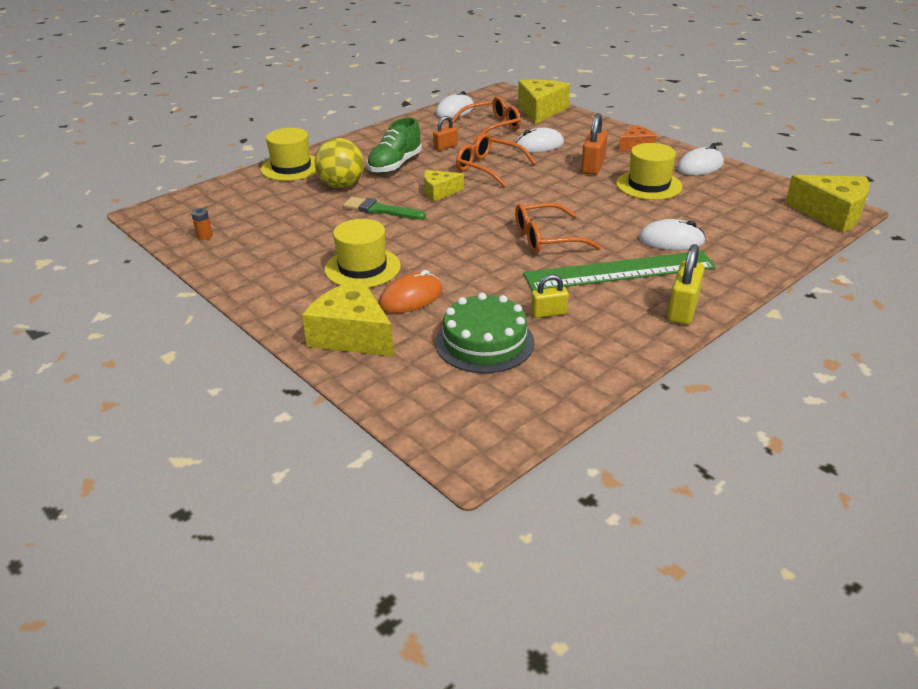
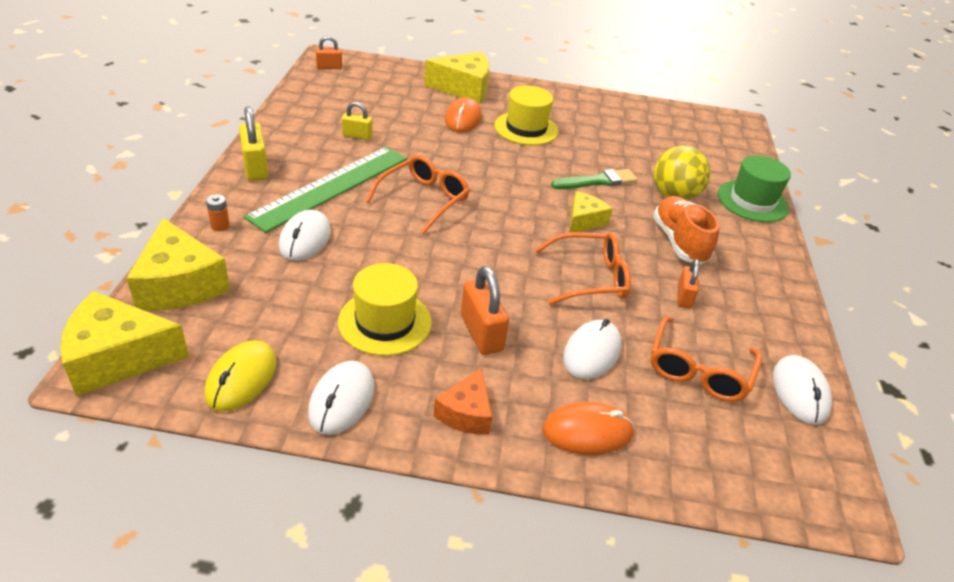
camera: 135 degrees right, 5 degrees up
(204, 236) = (667, 118): orange battery -> orange battery (220, 226)
(291, 167) = (752, 201): yellow hat -> green hat
(395, 165) = (679, 242): green shoe -> orange shoe
(484, 342) = (380, 106): green cake -> none
(487, 433) = (329, 67): none -> orange padlock
(541, 111) = (701, 461): yellow cheese -> yellow cheese (180, 284)
(548, 313) = (357, 136): yellow padlock -> yellow padlock turned 60 degrees clockwise
(581, 128) = (587, 432): none -> orange mouse
(671, 240) = (305, 239): white mouse -> white mouse turned 45 degrees counterclockwise
(754, 187) = (241, 378): none -> yellow mouse

